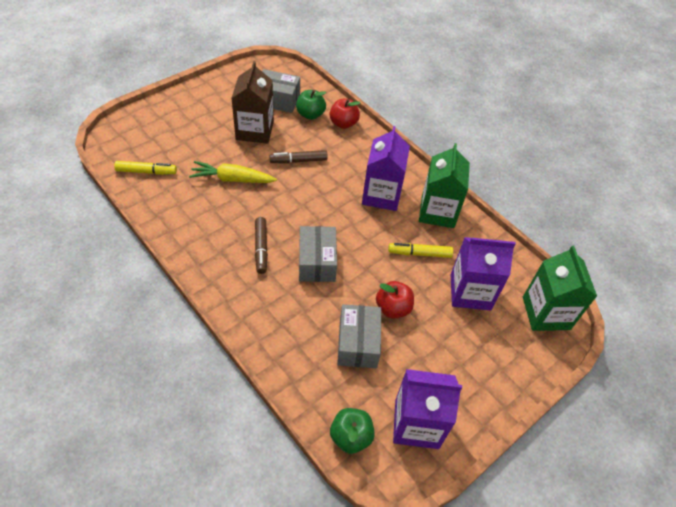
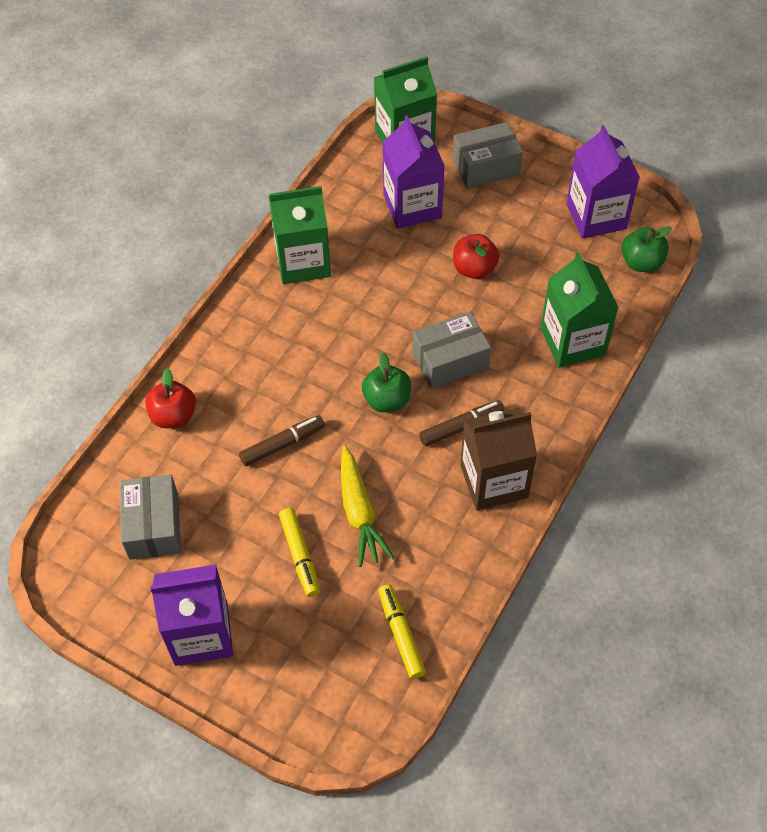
camera: 105 degrees left, 5 degrees up
(255, 131) = (243, 528): brown carton -> brown carton (494, 481)
(295, 345) = (572, 341): none -> green carton
(298, 161) = (282, 444): brown marker -> brown marker turned 90 degrees counterclockwise
(310, 114) = (171, 467): green apple -> green apple (387, 400)
(358, 343) = (537, 287): grey box -> grey box (486, 167)
(381, 195) = (302, 327): purple carton -> purple carton (201, 634)
(419, 253) = (381, 264): yellow marker -> yellow marker (300, 555)

